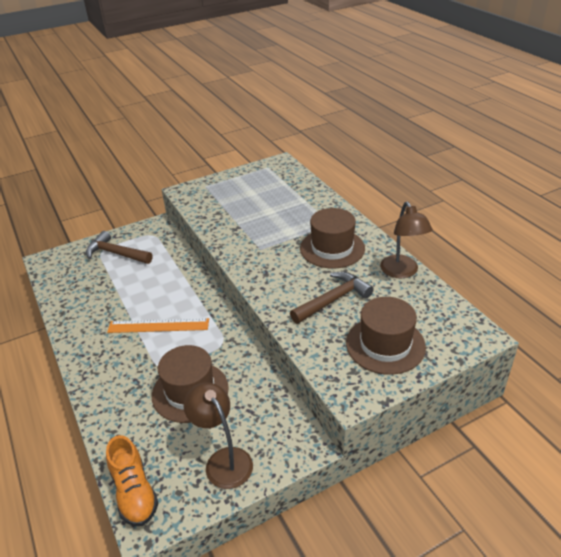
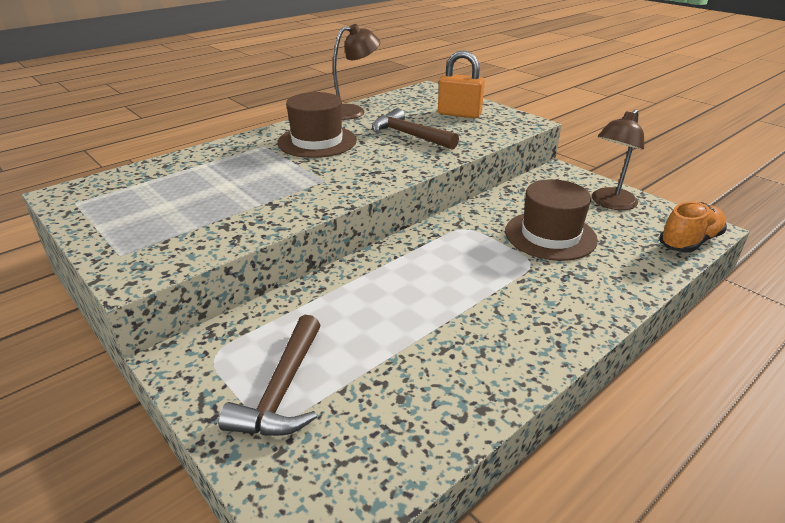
camera: 105 degrees left, 5 degrees down
(158, 326) = (461, 283): orange ruler -> none
(385, 345) = (459, 114): brown hat -> orange padlock

